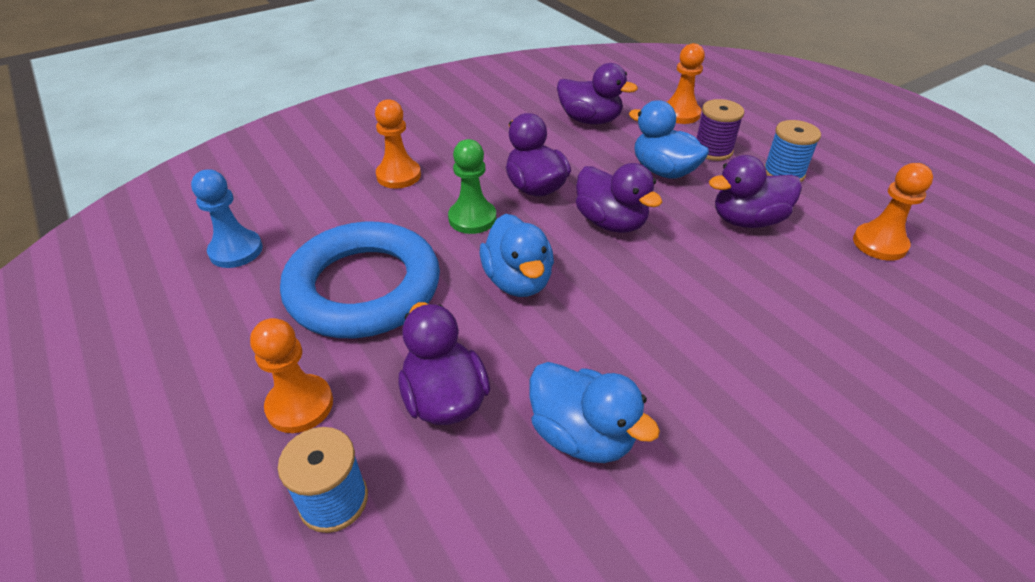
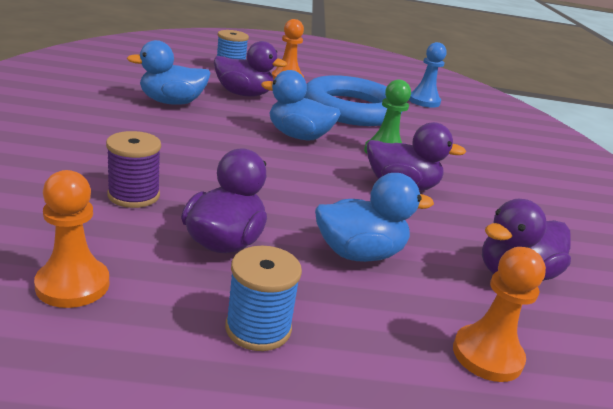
camera: 120 degrees right, 15 degrees down
(398, 175) = (471, 155): orange pawn -> none
(611, 222) = (314, 188): purple duck -> none
(713, 150) = (366, 313): purple spool -> purple spool (133, 195)

